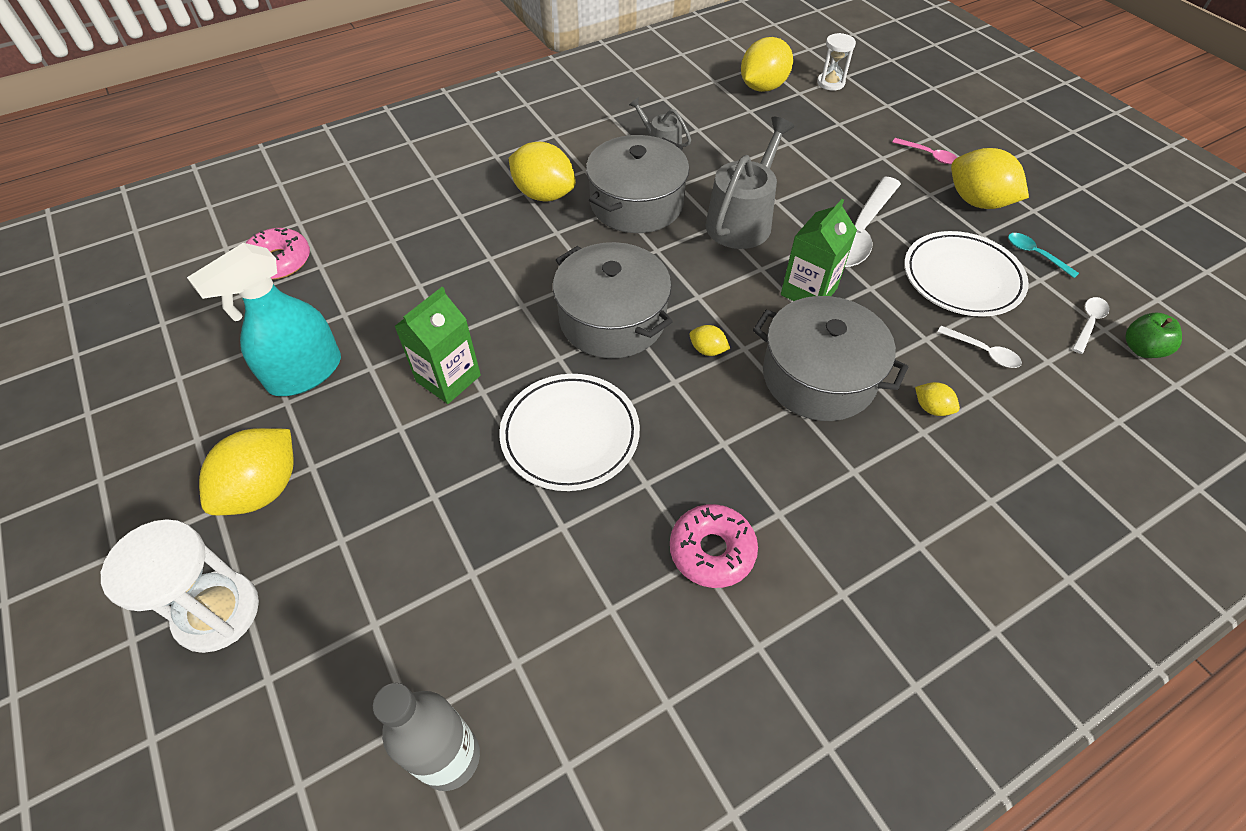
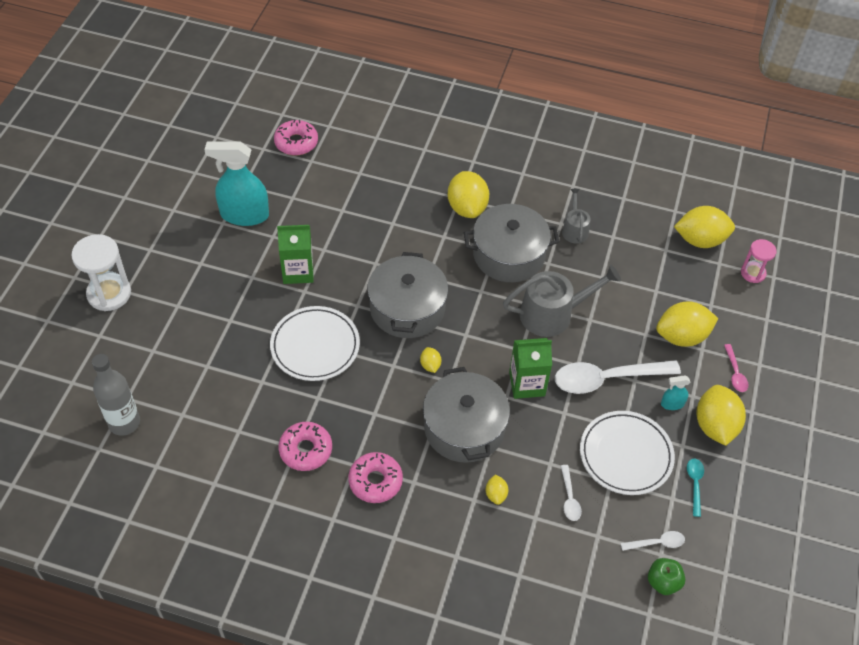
camera: 45 degrees right, 0 degrees up
(263, 489) = (174, 256): yellow lemon -> yellow lemon (681, 336)
(822, 508) = (375, 481): none -> pink donut
(830, 83) = (753, 273): white hourglass -> pink hourglass
(928, 211) = (672, 404): none -> turquoise spray bottle

